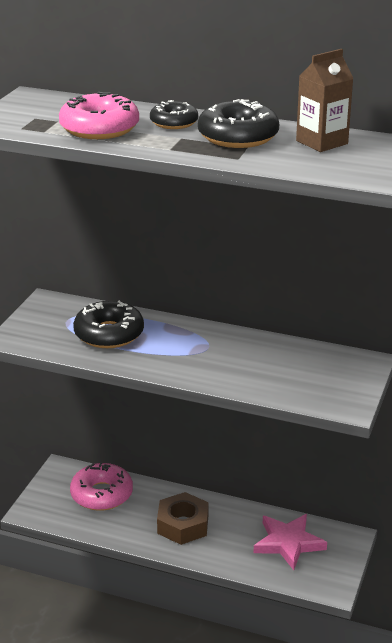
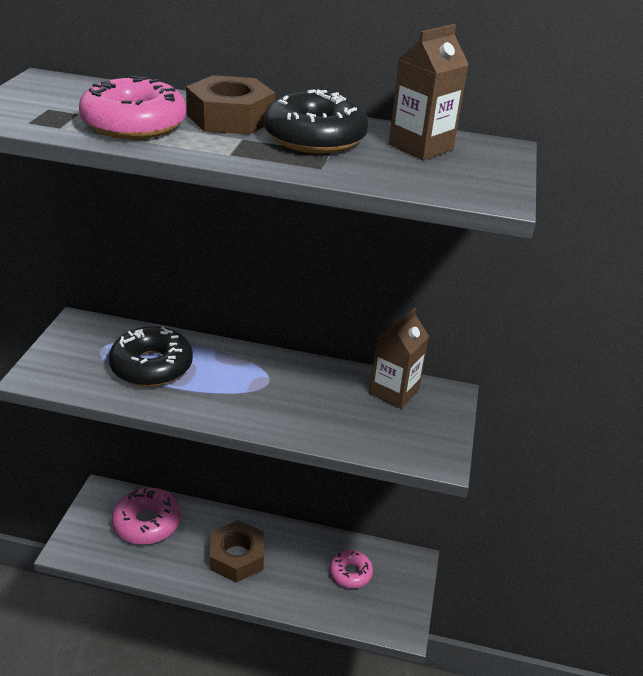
camera: 10 degrees left, 5 degrees up
(174, 122) = (230, 118): black donut -> brown nut
(288, 543) = (350, 573): pink star -> pink donut
(318, 358) = (394, 392): none -> brown carton

